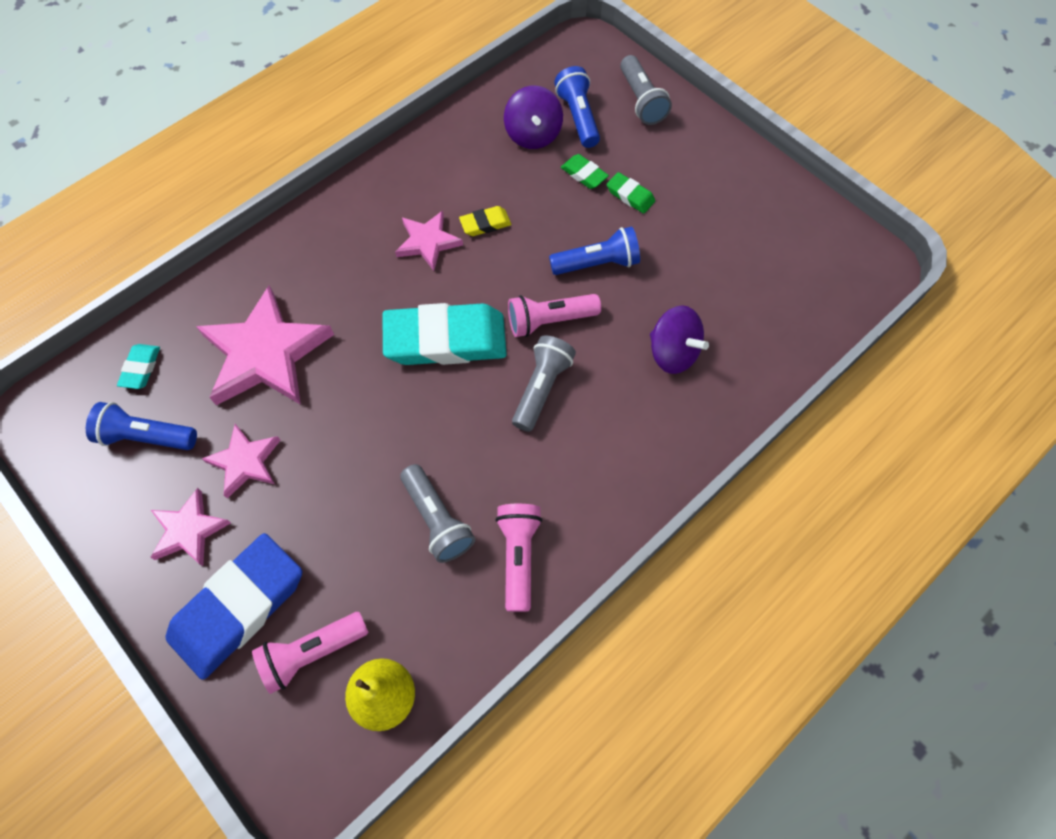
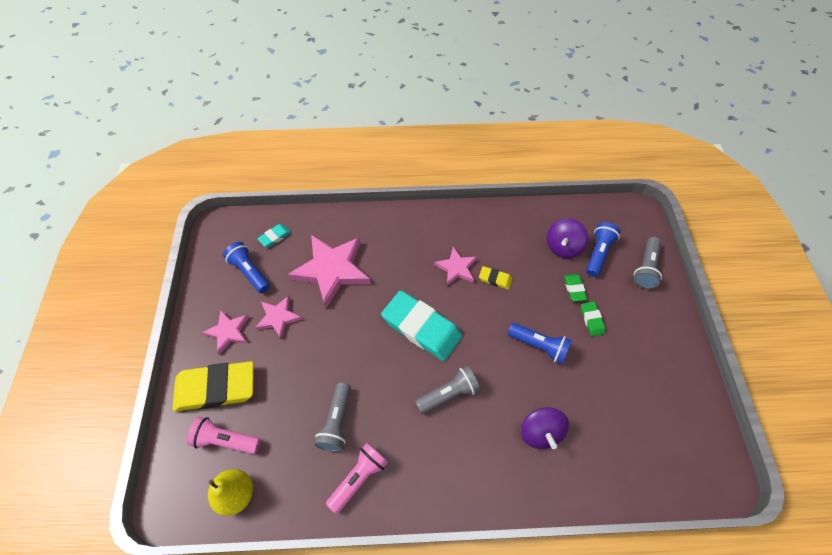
camera: 40 degrees right, 5 degrees down
(238, 607) = (216, 388): blue eraser -> yellow eraser
(549, 321) = (485, 359): pink flashlight -> none

